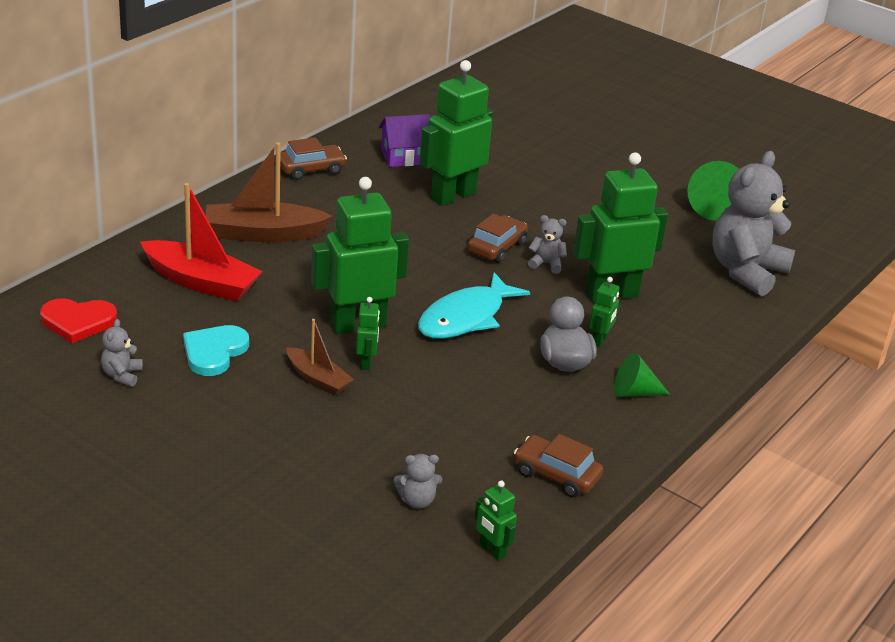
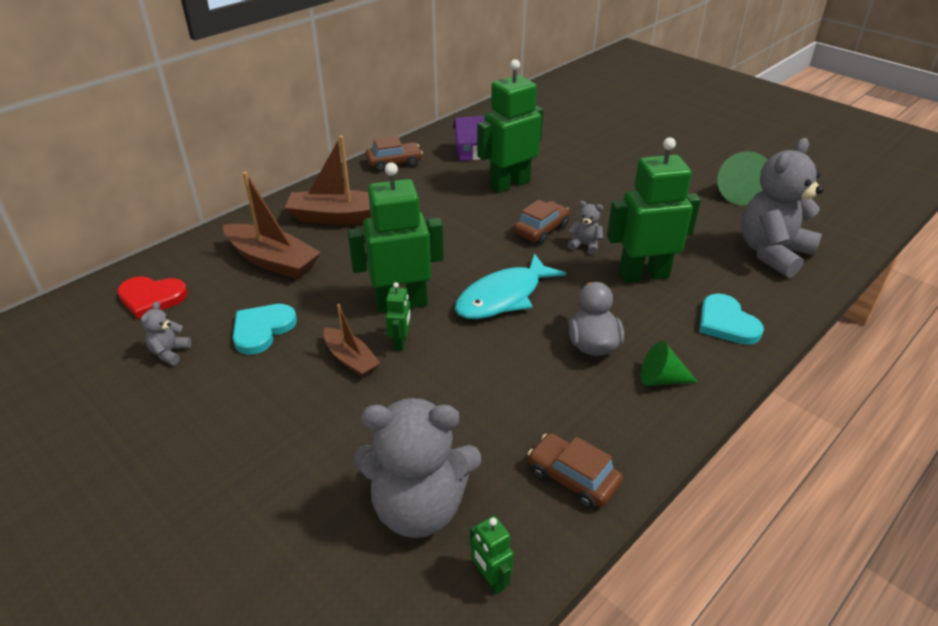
camera: 10 degrees right, 5 degrees up
(201, 282) = (273, 261): red boat -> brown boat
(417, 501) = (419, 507): grey teddy bear -> grey teddy bear, size x2.38
(600, 340) = (629, 322): green robot -> none
(697, 340) = (726, 323): none -> turquoise heart

